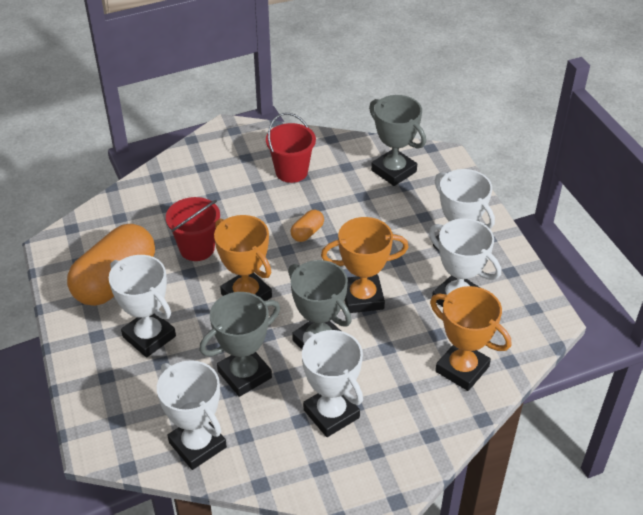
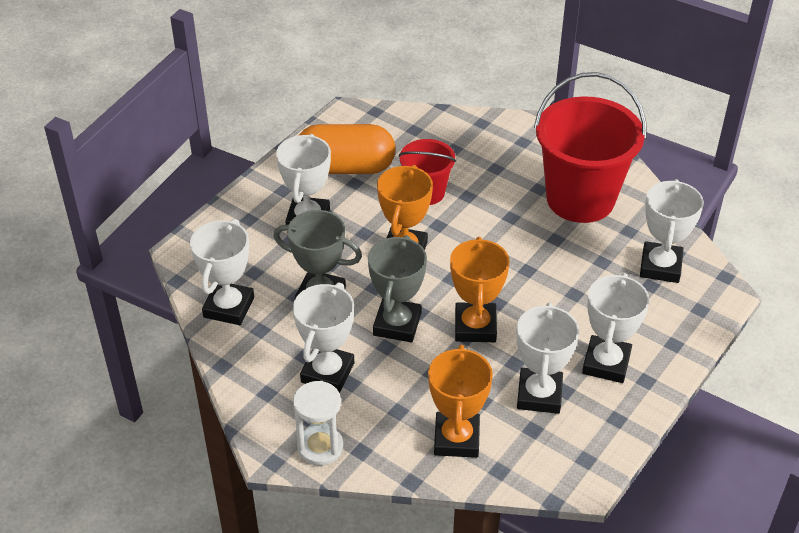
camera: 55 degrees right, 0 degrees up
(291, 171) = (580, 199): red bucket -> red bucket, size x1.88
(307, 232) = (516, 249): orange capsule -> none
(362, 298) = (475, 327): orange trophy -> orange trophy turned 45 degrees clockwise
(393, 171) = (660, 266): grey trophy -> white trophy
(405, 460) = (320, 447): none -> white hourglass

